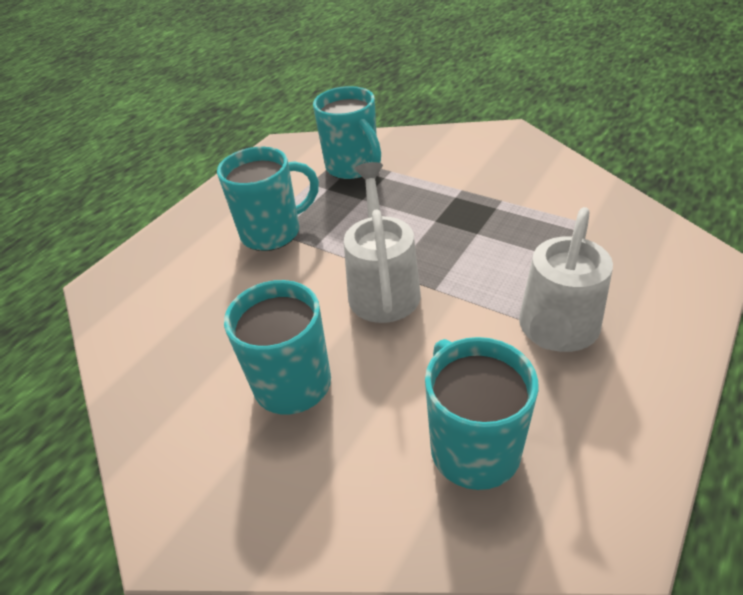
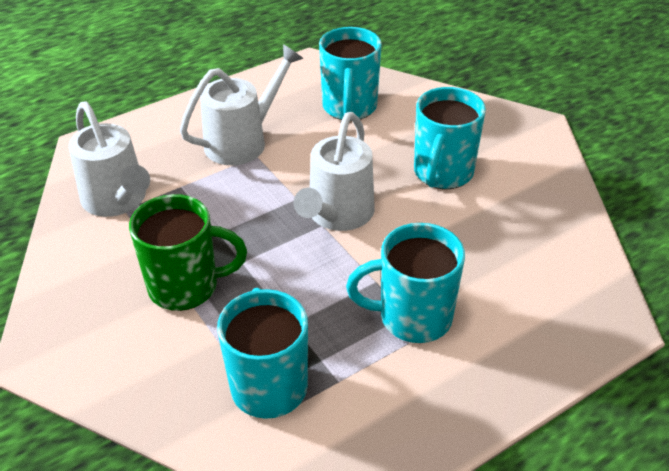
camera: 160 degrees left, 0 degrees up
(460, 191) = (186, 287): none -> green mug
(594, 224) = (118, 201): none -> white watering can

